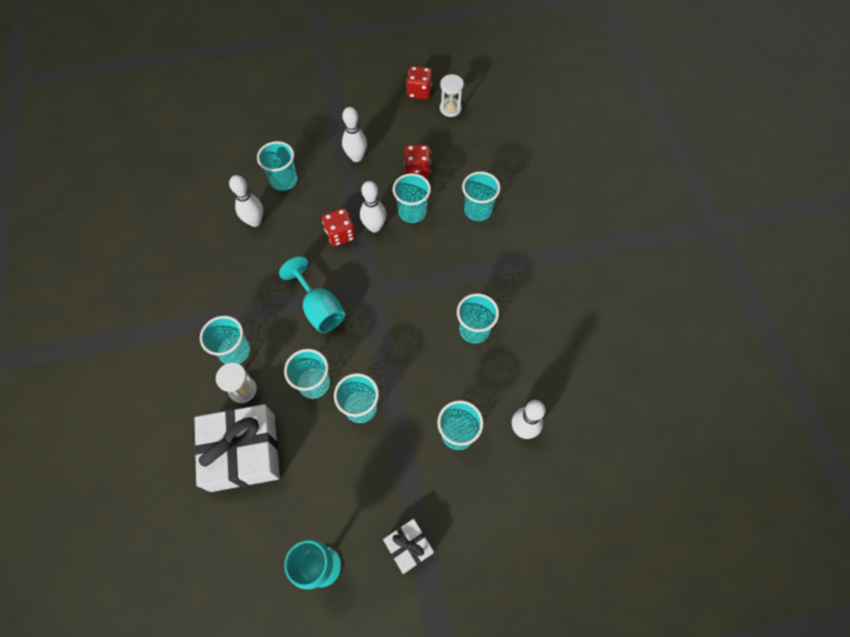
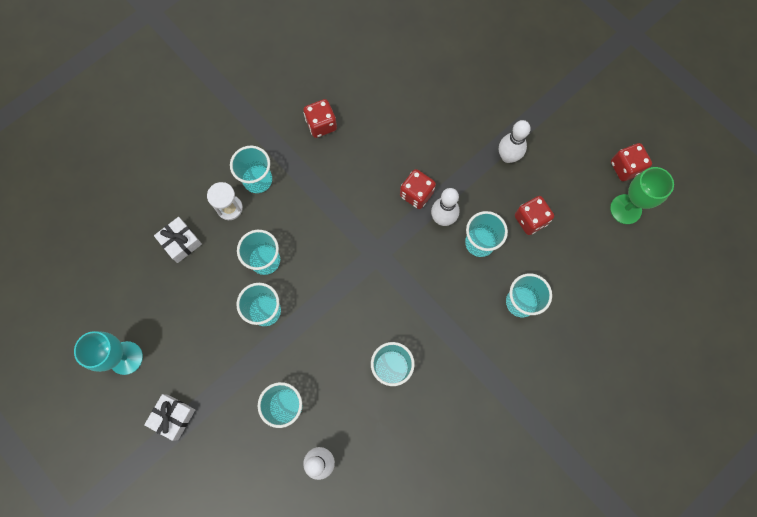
camera: 60 degrees right, 10 degrees up
(225, 273) = (321, 125): none -> red dice
(243, 452) = (180, 242): white gift -> white gift, size x0.51
(255, 221) = (385, 115): white bowling pin -> none
(284, 180) = (441, 111): turquoise cup -> none
(319, 308) = (334, 222): turquoise goblet -> none
(450, 108) = (625, 209): white hourglass -> green goblet

